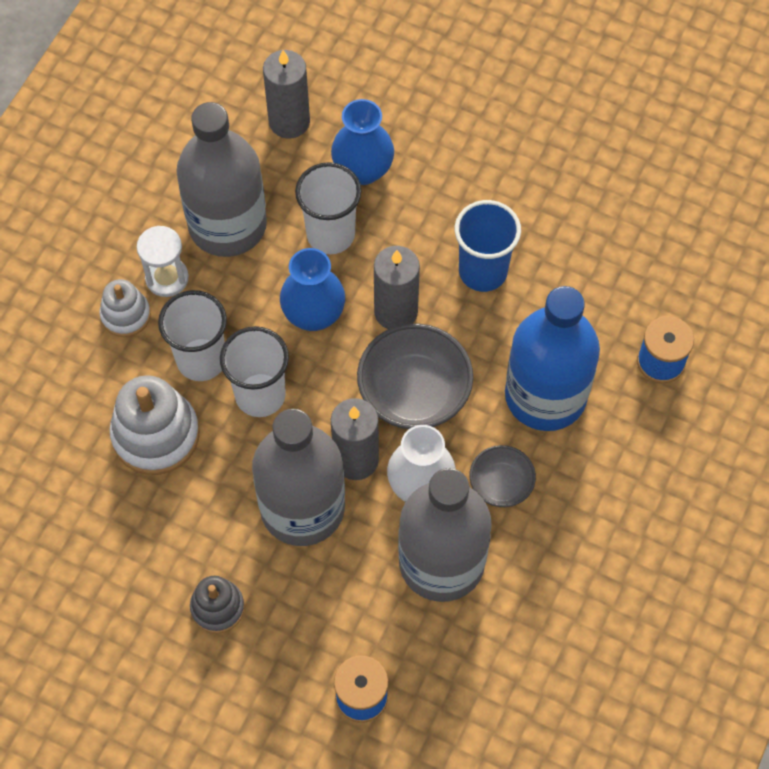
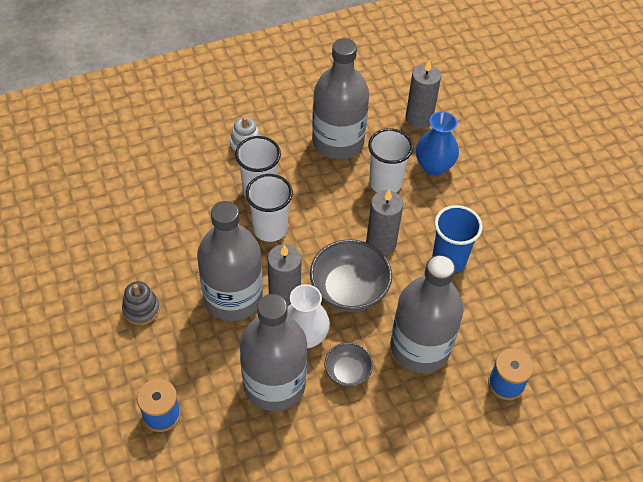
camera: 40 degrees right, 10 degrees down
(156, 435) = (201, 207): white stacking toy -> none
(167, 278) = (283, 143): white hourglass -> none
(313, 314) = (337, 213): blue vase -> none
(545, 395) = (420, 347): blue bottle -> grey bottle

